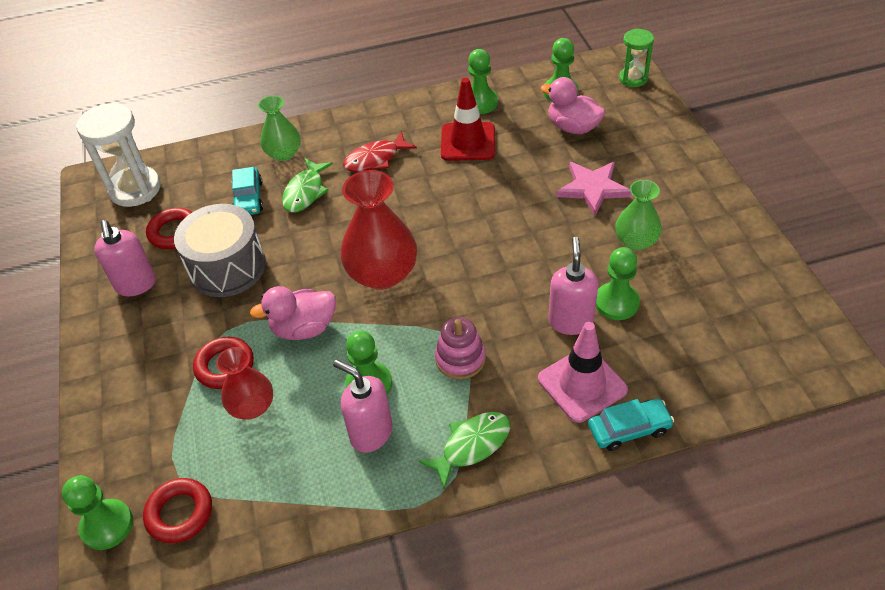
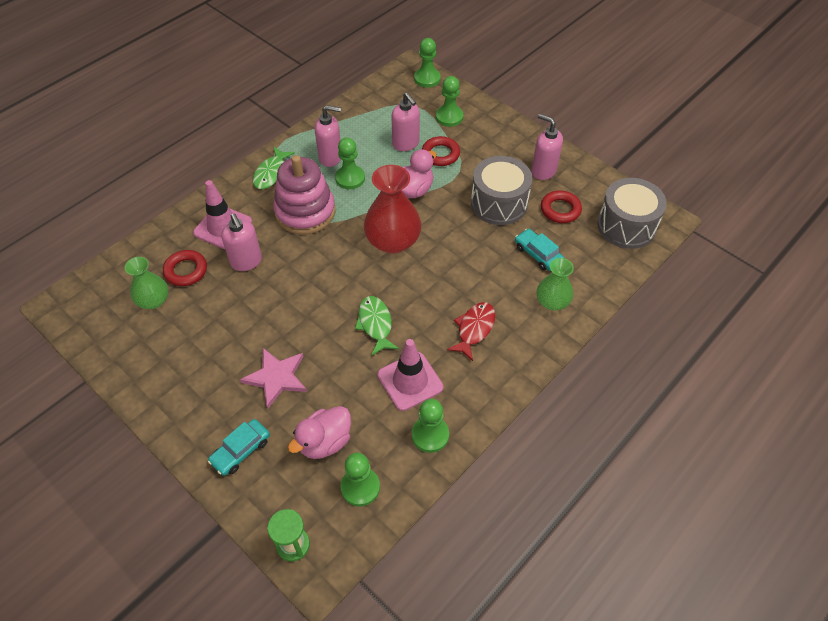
camera: 145 degrees right, 5 degrees up
(135, 189) = (626, 226): white hourglass -> grey drum
(180, 513) = (398, 94): red ring -> red ring (186, 271)
(252, 406) = (406, 144): red vase -> pink soap dispenser
(305, 192) = (501, 277): green fish -> green fish (375, 324)
(460, 359) = (305, 212): pink stacking toy -> pink stacking toy, size x1.79
(468, 142) = (410, 381): red traffic cone -> pink traffic cone
(573, 127) = (325, 442): pink duck -> pink duck turned 135 degrees clockwise
(616, 302) = (220, 287): green pawn -> green pawn (449, 117)
(629, 429) = (185, 215): turquoise car -> turquoise car (241, 450)
(636, 241) = (223, 342): green vase -> green vase (153, 300)

